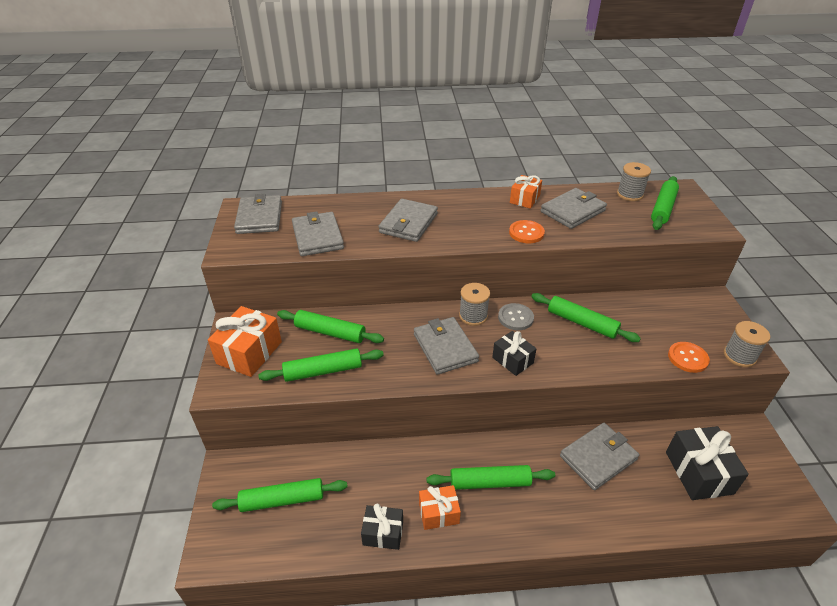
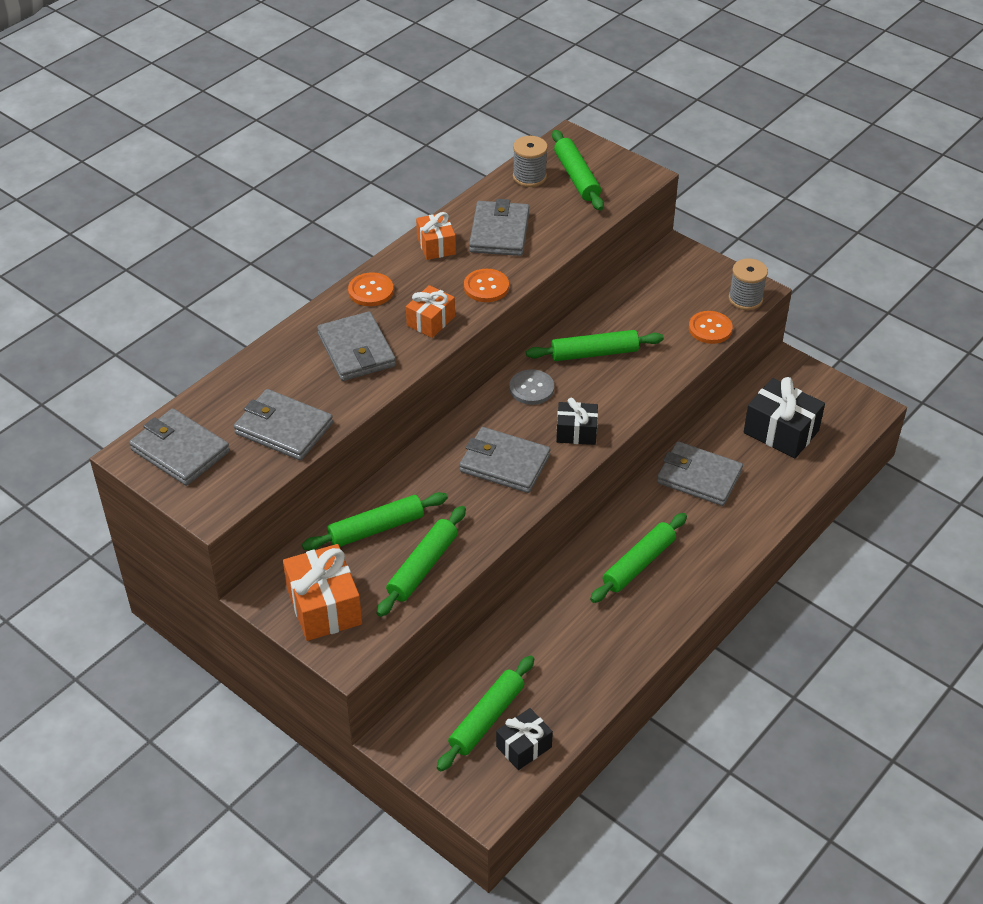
camera: 45 degrees left, 5 degrees up
(383, 533) = (602, 670): black gift -> black gift (524, 747)
(439, 513) = (627, 619): orange gift -> orange gift (431, 321)
(457, 201) = (371, 291): none -> orange button
(473, 316) = (491, 414): grey spool -> none
(598, 458) = (699, 477): grey wallet -> grey wallet turned 75 degrees counterclockwise

